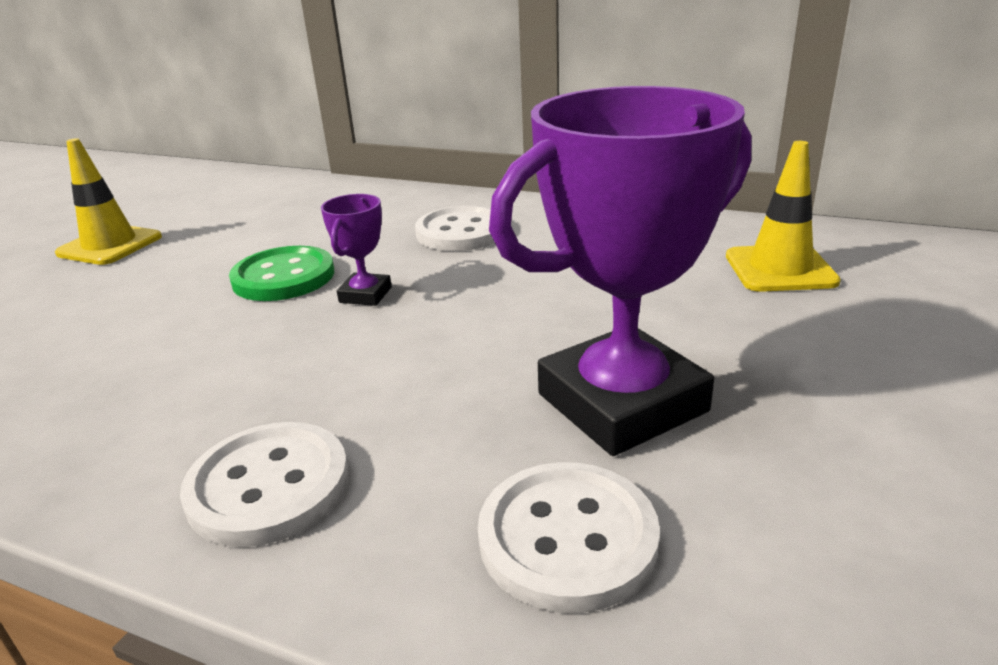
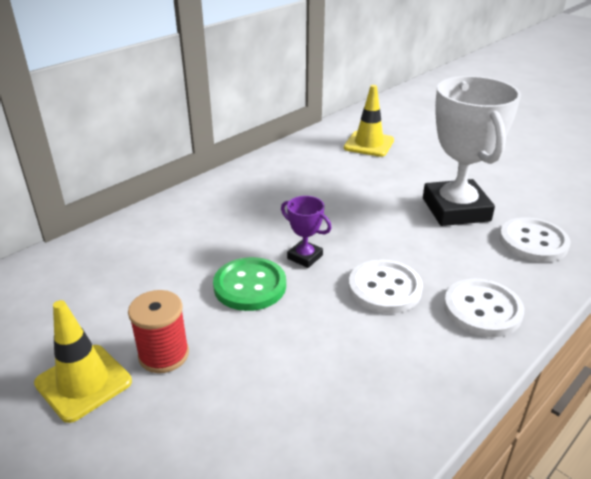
camera: 70 degrees left, 5 degrees up
(149, 266) = (164, 354): none -> red spool
(461, 232) = (243, 209): white button -> white button (384, 288)
(622, 403) = (456, 209): purple trophy -> white trophy

